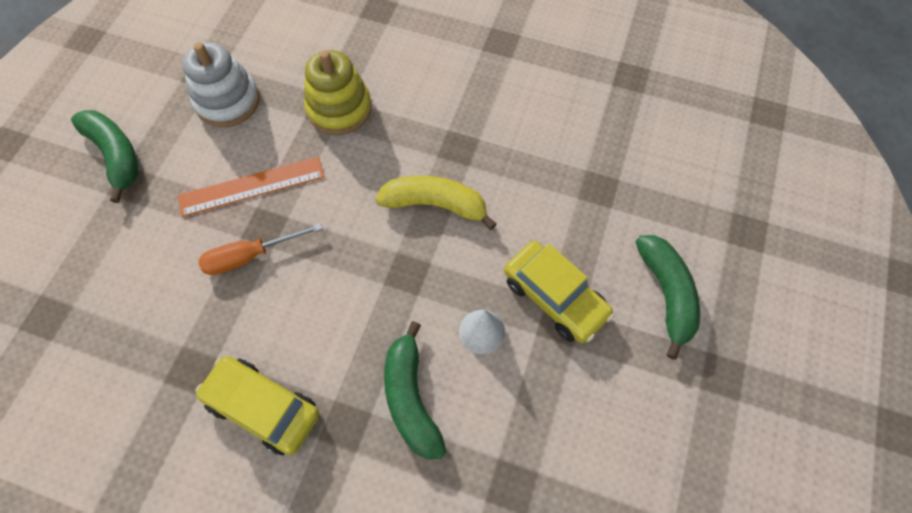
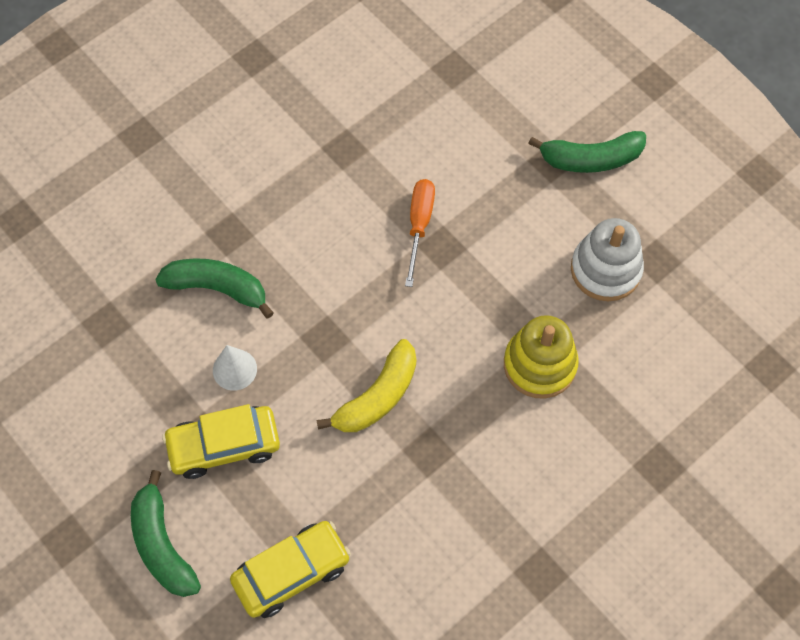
camera: 120 degrees right, 0 degrees up
(252, 186) = (491, 253): orange ruler -> none
(263, 407) = (280, 185): yellow car -> yellow car (291, 572)
(666, 294) = (162, 544): green banana -> green banana turned 45 degrees clockwise

